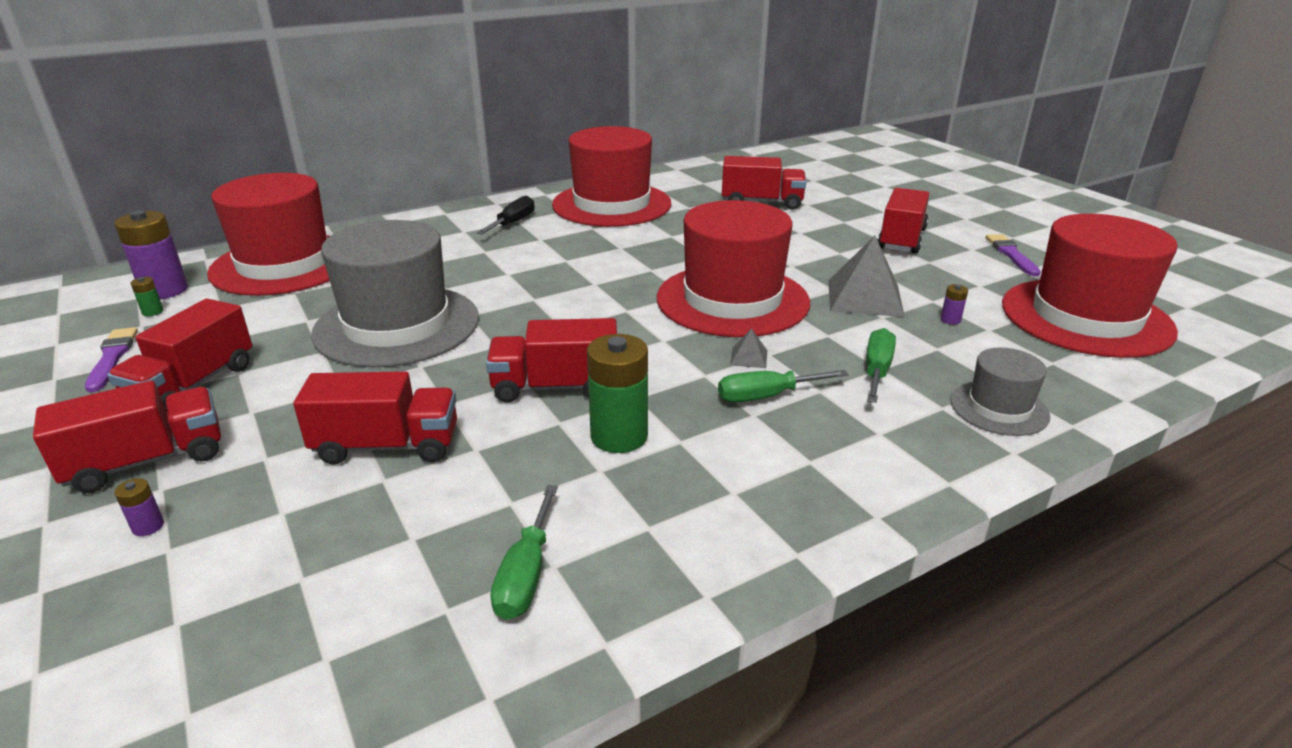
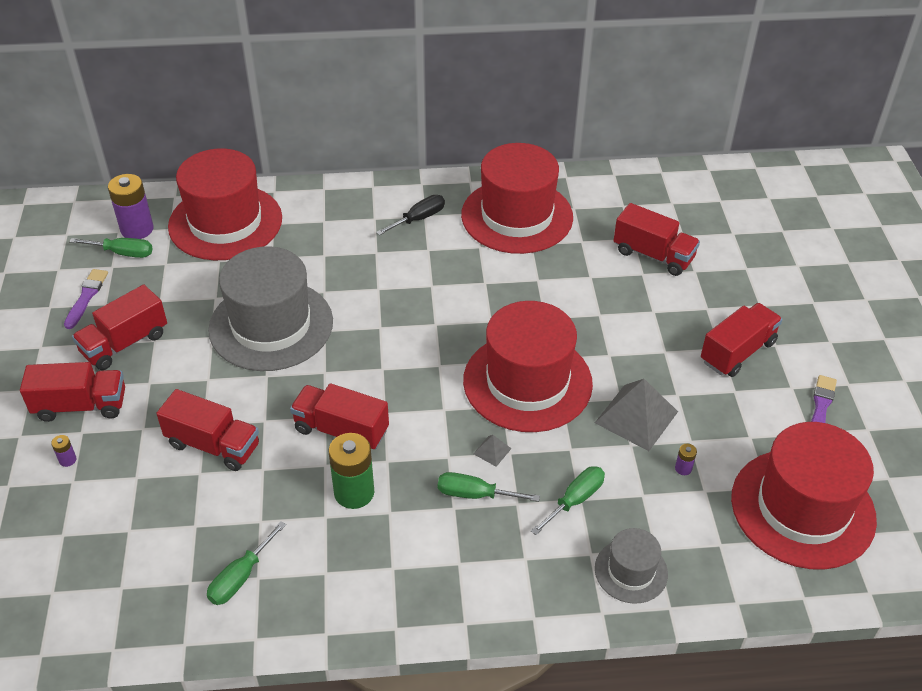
camera: 25 degrees right, 15 degrees up
(152, 312) = (123, 253): green battery -> green screwdriver

